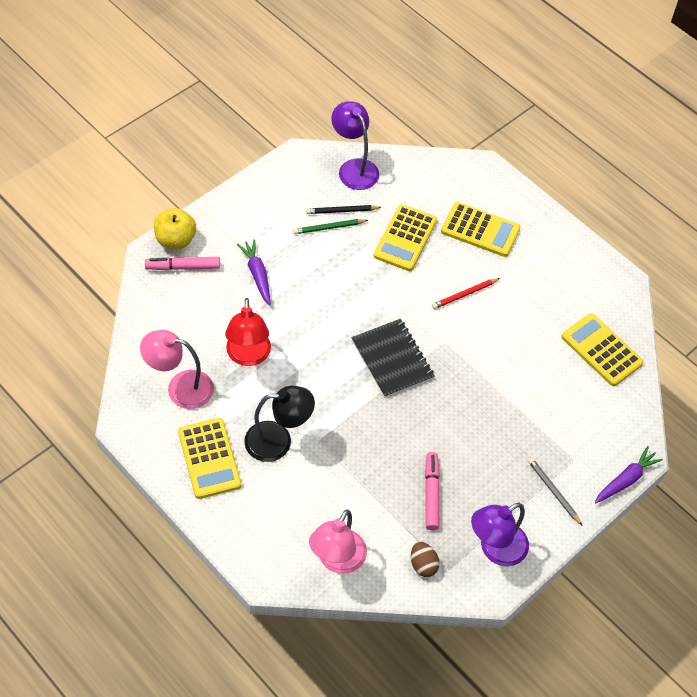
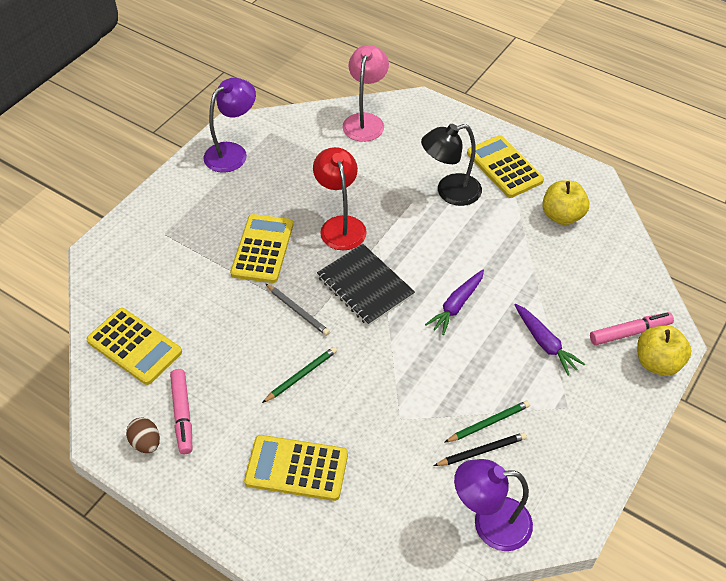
camera: 170 degrees right, 5 degrees down
(180, 388) = (562, 216): pink lamp -> yellow apple
(248, 356) = (512, 257): red lamp -> red lamp (340, 225)
(354, 168) = (490, 523): purple lamp -> purple lamp turned 135 degrees clockwise
(405, 238) = (390, 432): yellow calculator -> yellow calculator (262, 249)
(423, 565) = (293, 131): brown egg -> brown egg (146, 443)
(431, 494) = (297, 180): pink marker -> pink marker (183, 414)
(464, 294) = (301, 375): red pencil -> green pencil
(553, 491) = (183, 204): grey pencil -> grey pencil (297, 311)
(626, 479) = (112, 227): purple carrot -> purple carrot (456, 305)

